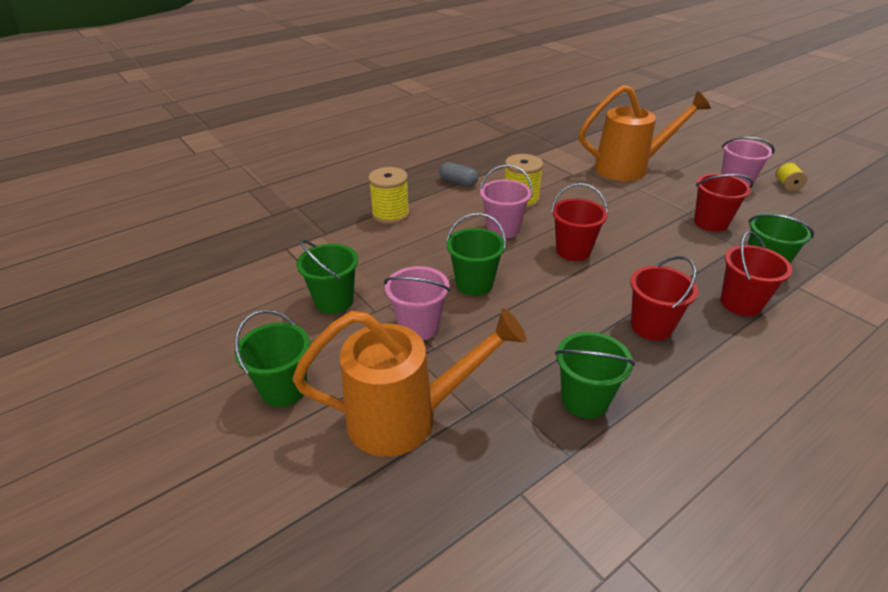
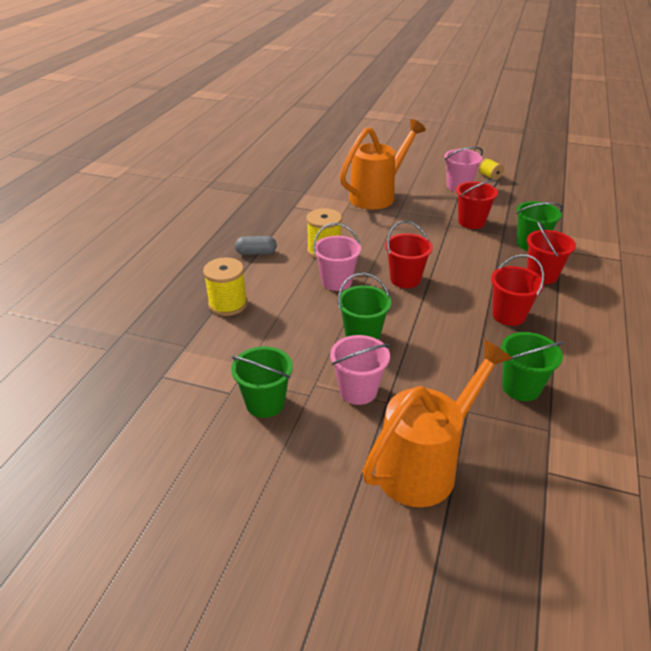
camera: 35 degrees left, 0 degrees up
(284, 389) = (308, 497): green bucket -> none

